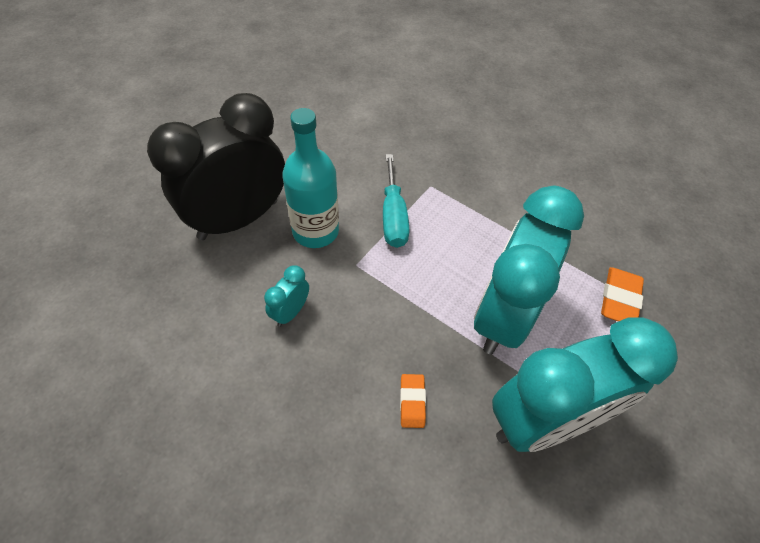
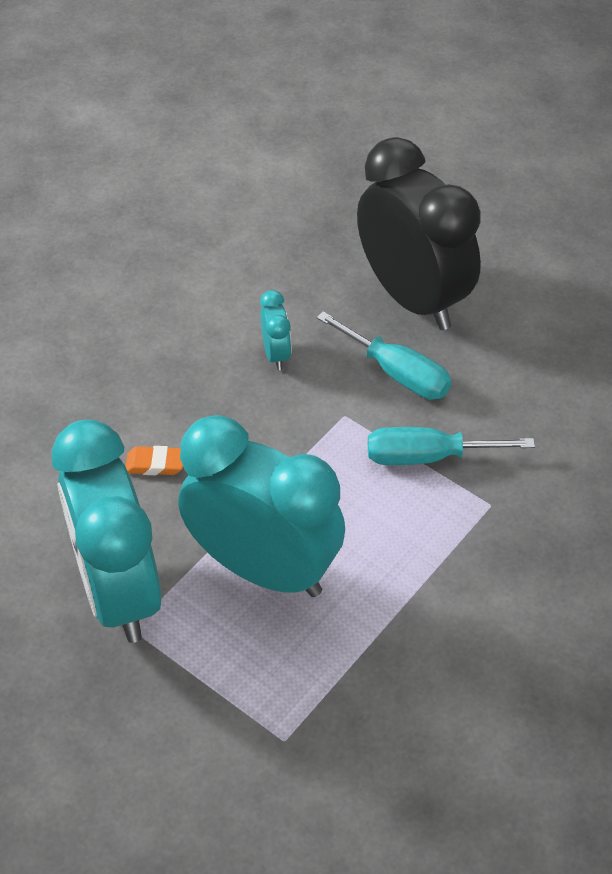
camera: 95 degrees right, 5 degrees down
(290, 312) = (276, 354): turquoise clock -> turquoise clock turned 45 degrees clockwise
(315, 231) = (397, 373): turquoise bottle -> turquoise screwdriver
(619, 299) = (286, 720): orange eraser -> none

